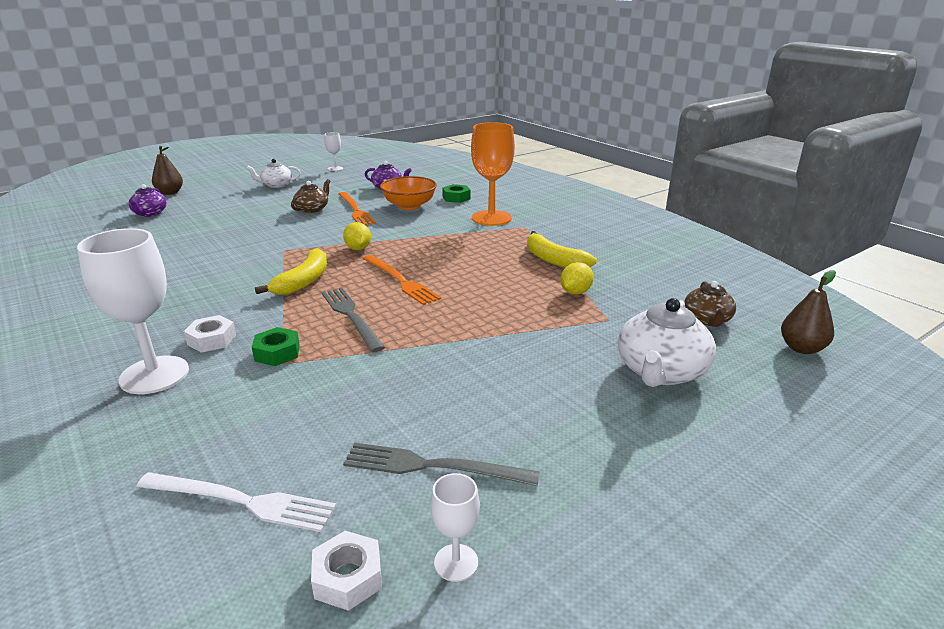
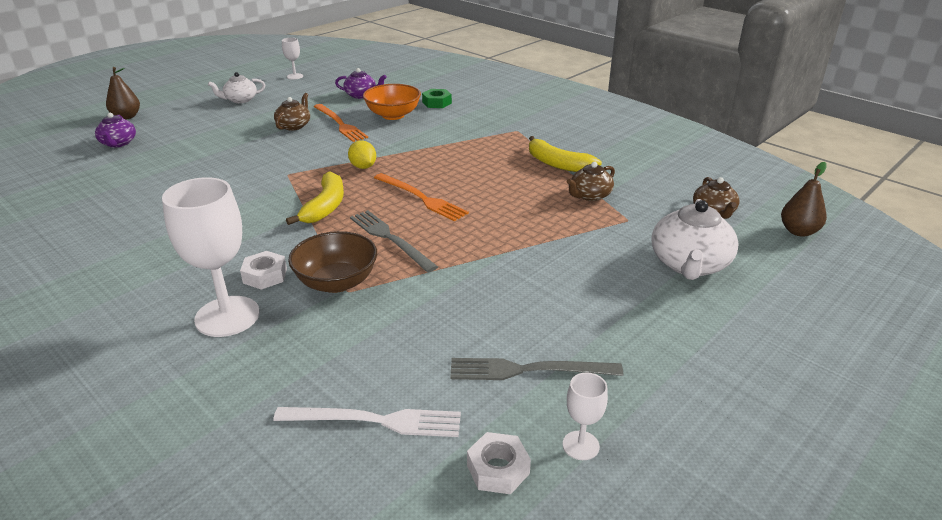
camera: 10 degrees left, 5 degrees up
(277, 353) = (336, 282): green nut -> brown bowl
(491, 218) = (481, 123): orange goblet -> none
(575, 292) = (589, 195): yellow lemon -> brown teapot

